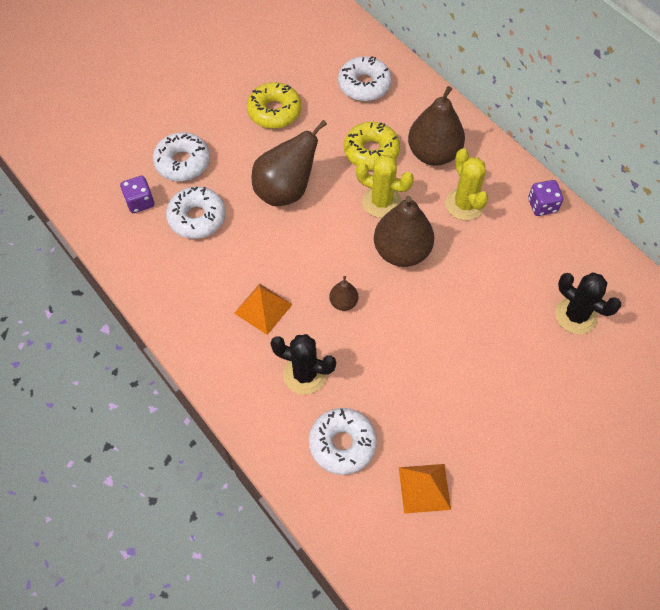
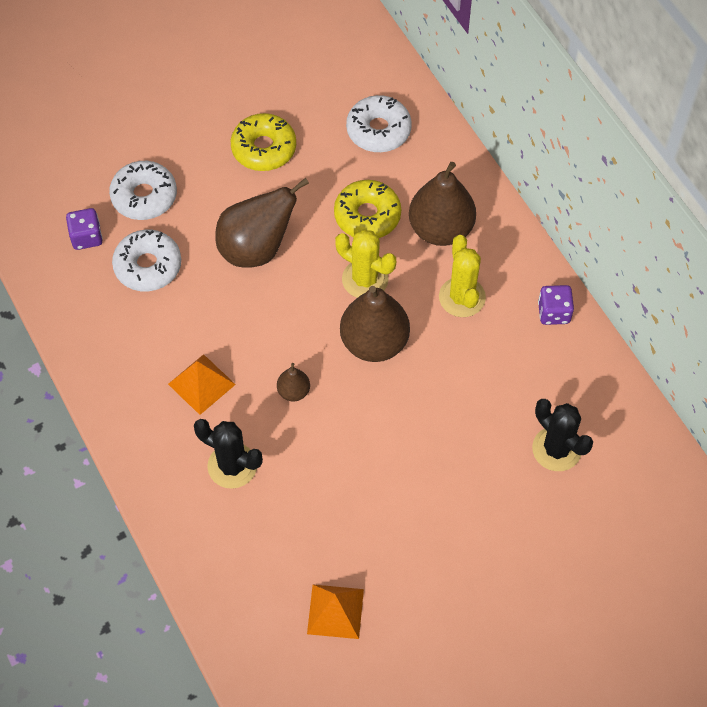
camera: 10 degrees right, 0 degrees up
(342, 444) = (256, 549): white donut -> none

